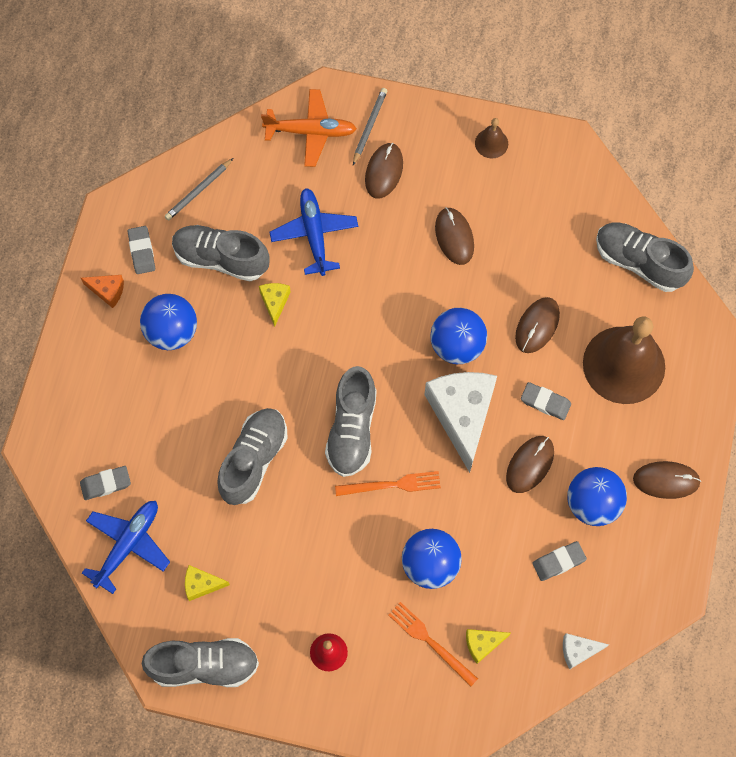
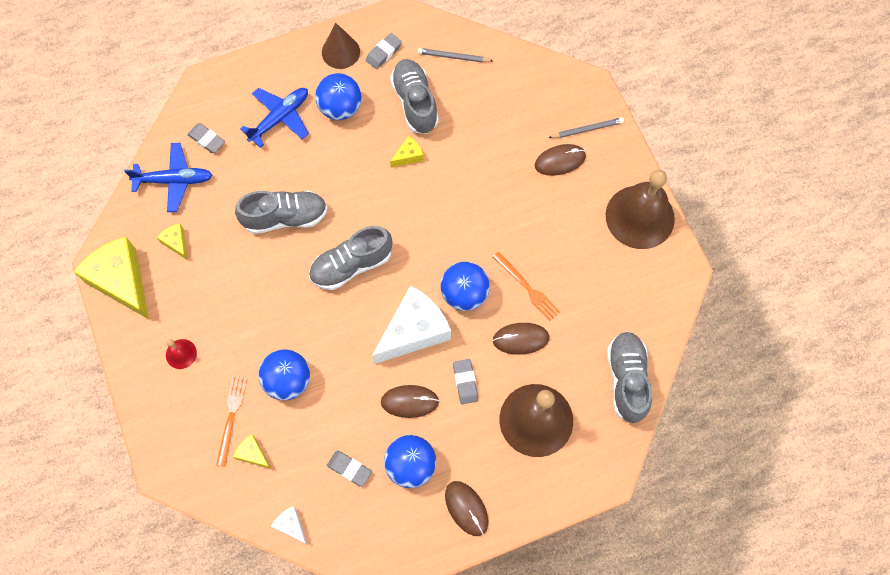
camera: 55 degrees right, 0 degrees up
(107, 291) = (340, 52): orange cheese -> brown cone
(204, 666) = (121, 281): grey shoe -> yellow cheese
(311, 131) = (552, 95): orange plane -> none
(314, 234) = (477, 147): blue plane -> blue plane (280, 118)
(392, 485) = (329, 317): orange fork -> orange fork (527, 288)
(454, 237) = (546, 239): brown mouse -> none
(491, 143) = (640, 217): brown bell -> brown bell, size x2.33

